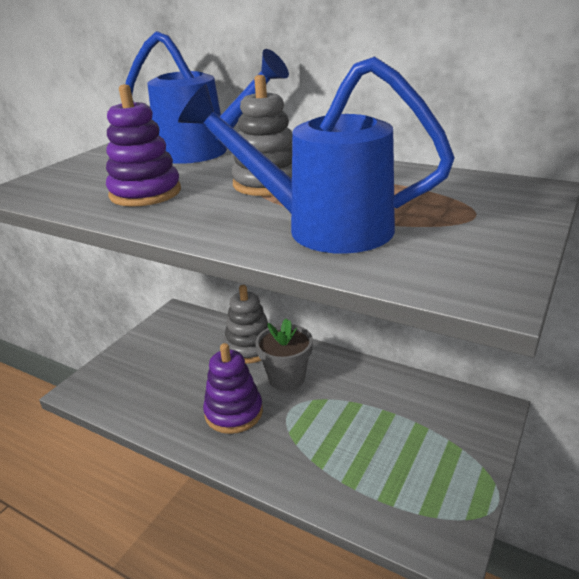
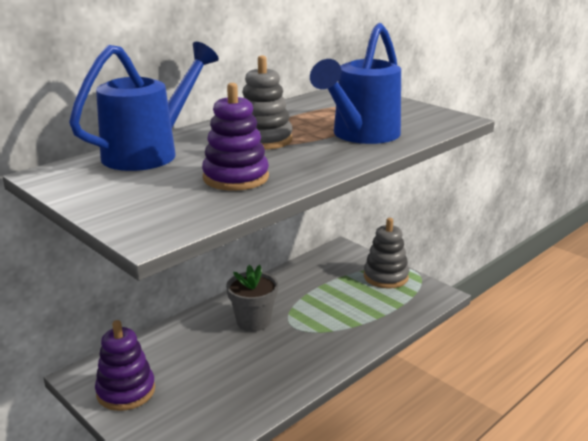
camera: 75 degrees left, 5 degrees down
(233, 412) = (279, 355): purple stacking toy -> purple stacking toy (126, 391)
(249, 348) = (194, 334): grey stacking toy -> grey stacking toy (385, 277)

